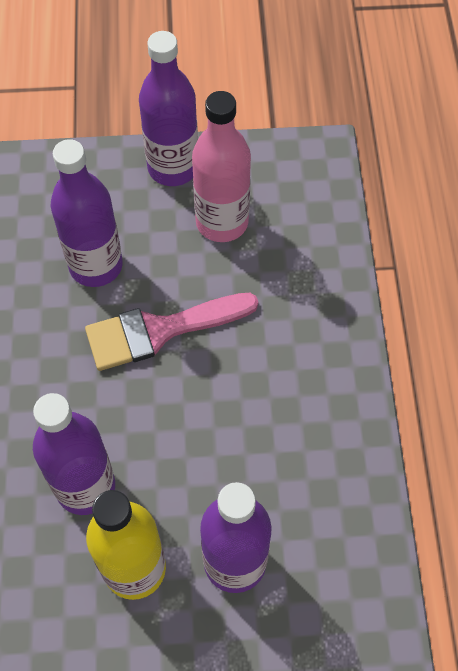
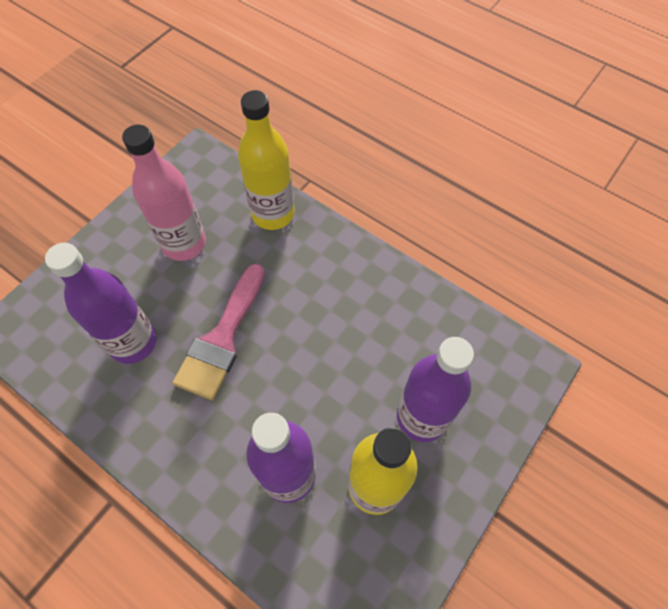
camera: 50 degrees left, 0 degrees up
(173, 167) = (114, 241): purple bottle -> none
(323, 267) = (273, 214): none -> yellow bottle

